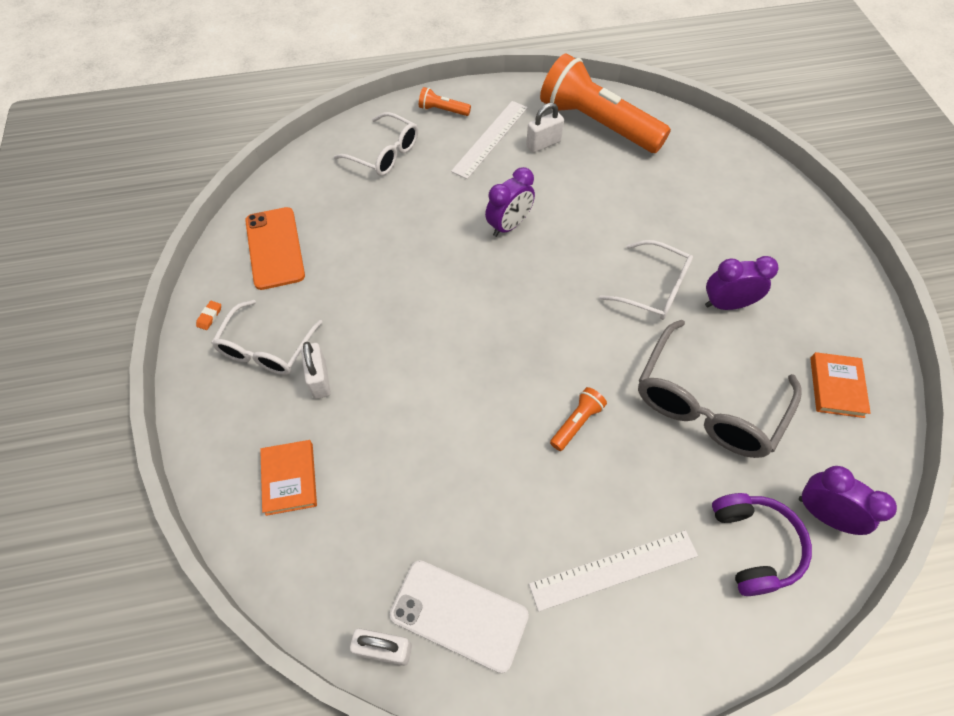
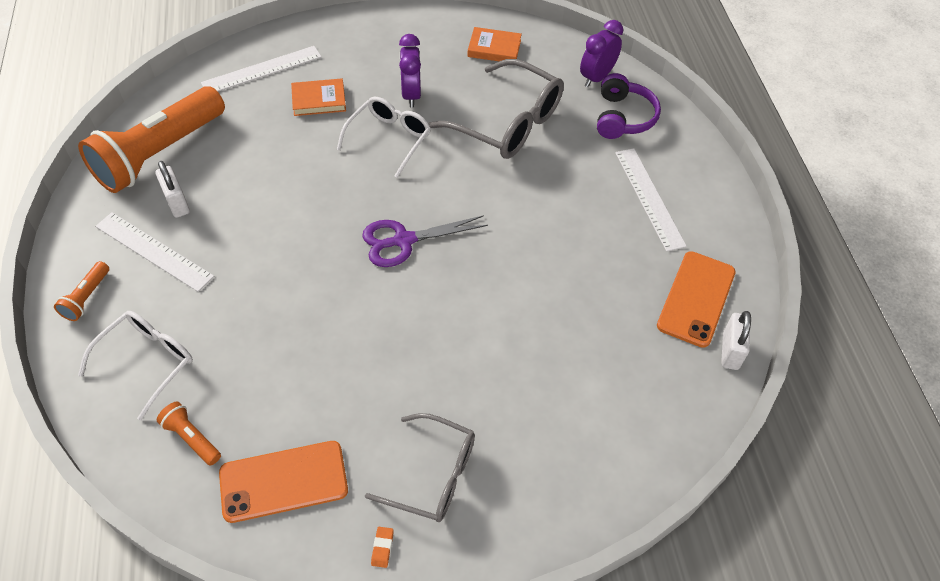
camera: 90 degrees left, 5 degrees down
(209, 316) = (382, 548): orange eraser -> orange eraser turned 75 degrees clockwise
(267, 348) = (432, 475): white glasses -> grey glasses
(290, 478) = (587, 436): orange book -> orange book (319, 100)
(319, 379) = (475, 416): white padlock -> none
(459, 615) = (696, 299): white phone -> orange phone
(509, 225) = (292, 241): purple clock -> none
(518, 311) = (404, 240): none -> purple scissors
(577, 423) = (525, 208): orange flashlight -> orange flashlight (192, 438)
(725, 176) = (262, 70): none -> white ruler
(754, 546) = (623, 117): purple headphones -> purple headphones turned 105 degrees clockwise

